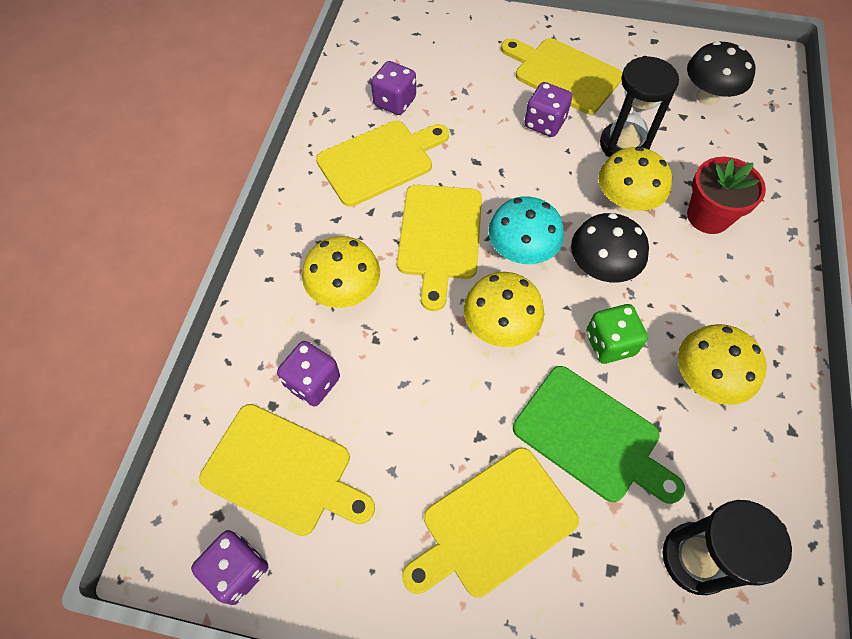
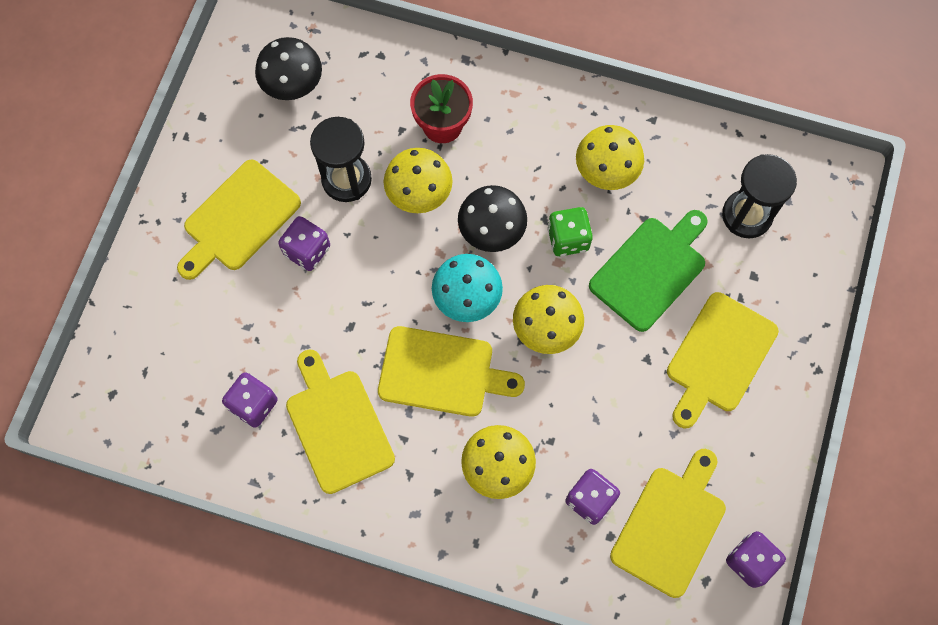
camera: 85 degrees left, 10 degrees up
(493, 524) = (719, 357): yellow cutting board -> yellow cutting board turned 60 degrees clockwise

